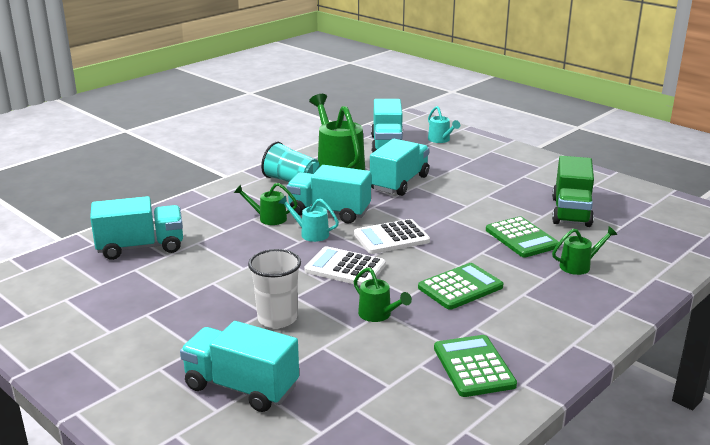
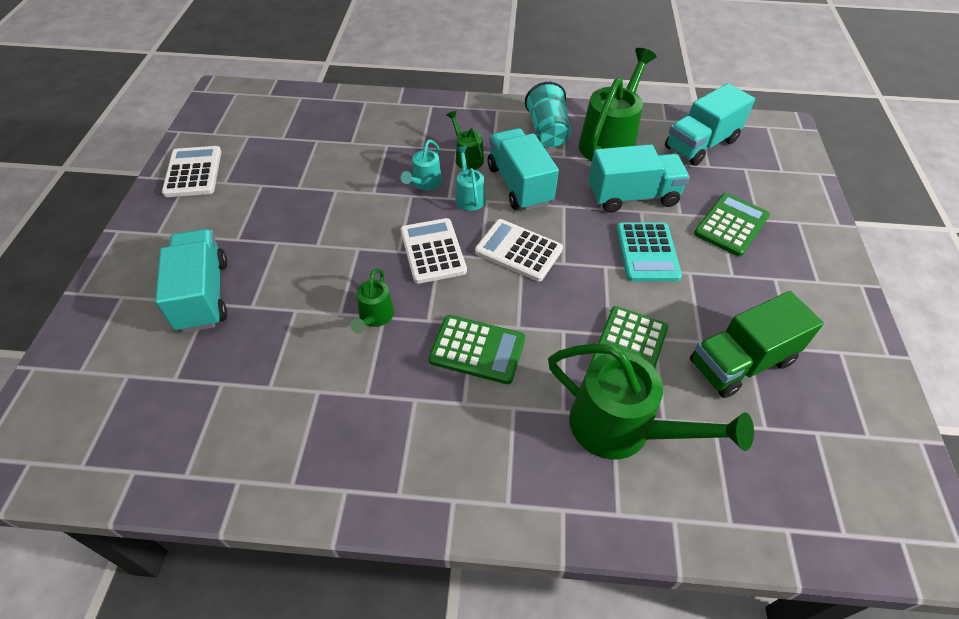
camera: 50 degrees right, 25 degrees up
(65, 343) = (193, 172): none -> white calculator
(141, 247) = (350, 123): turquoise truck -> none
(277, 318) = (314, 258): white cup -> none
(441, 140) = (767, 173): turquoise watering can -> turquoise watering can (424, 183)
(453, 199) = (647, 252): none -> turquoise calculator
(473, 367) = (344, 434): green calculator -> green calculator (731, 225)
(579, 266) = (623, 429): green watering can -> green watering can, size x2.02

